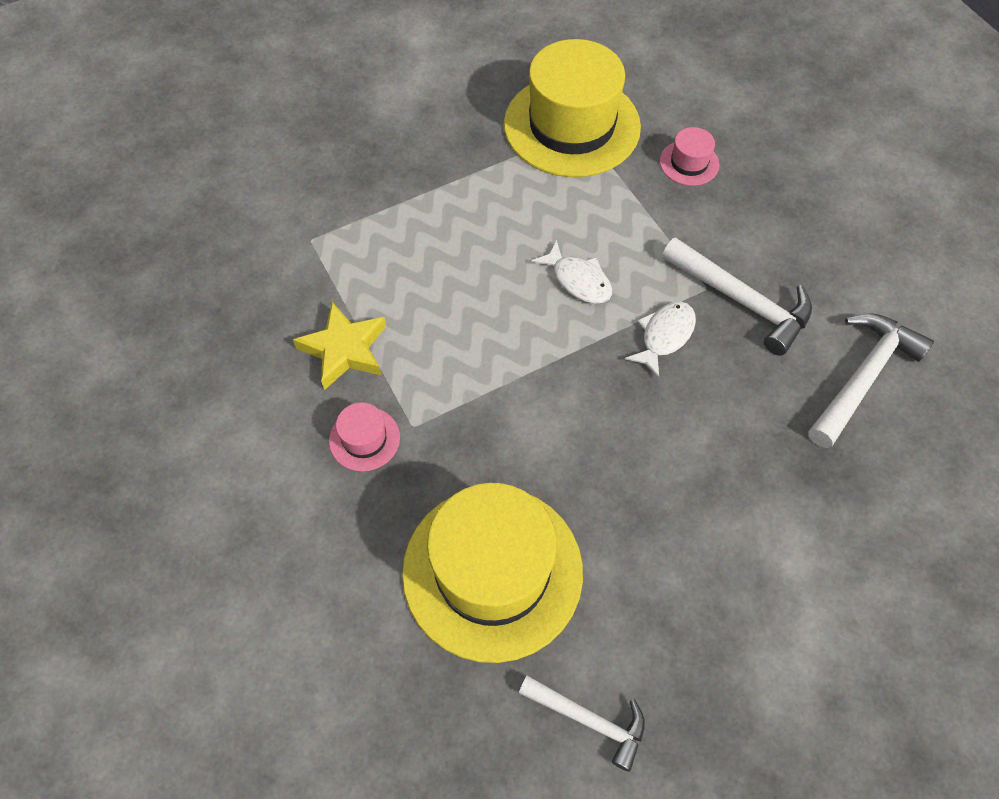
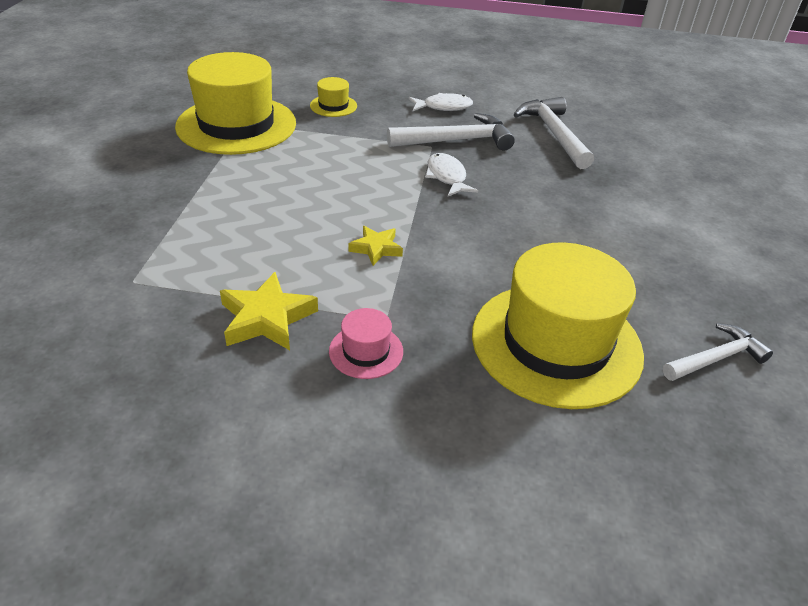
camera: 55 degrees left, 20 degrees down
(495, 358) = (376, 248): none -> yellow star
(578, 280) = (360, 184): white fish -> white fish (443, 107)
(689, 163) = (333, 106): pink hat -> yellow hat

